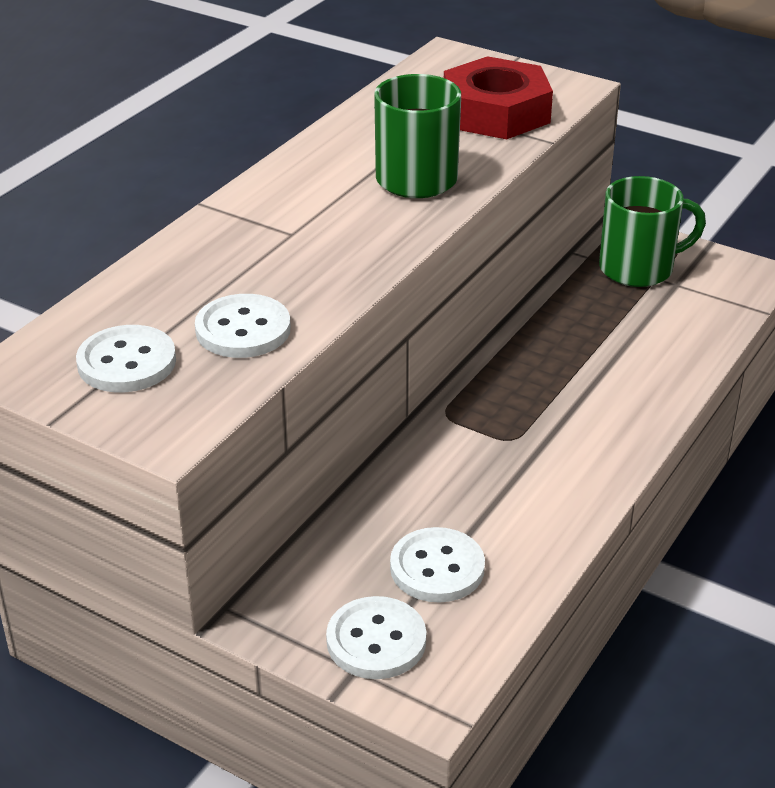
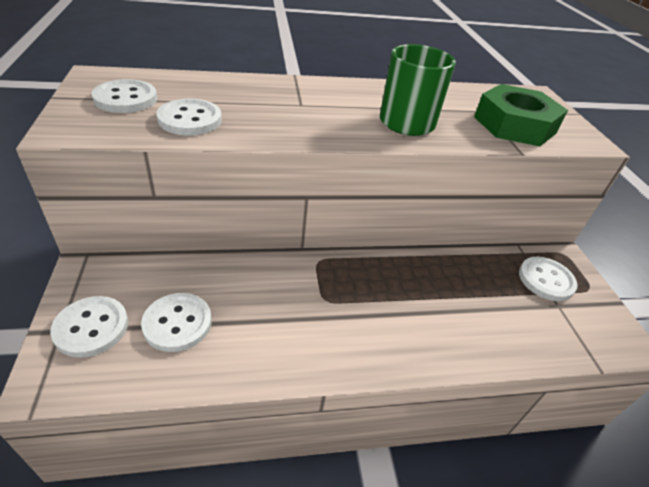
camera: 45 degrees right, 5 degrees up
(495, 112) = (514, 125): red nut -> green nut
(638, 268) = (546, 280): green mug -> white button

